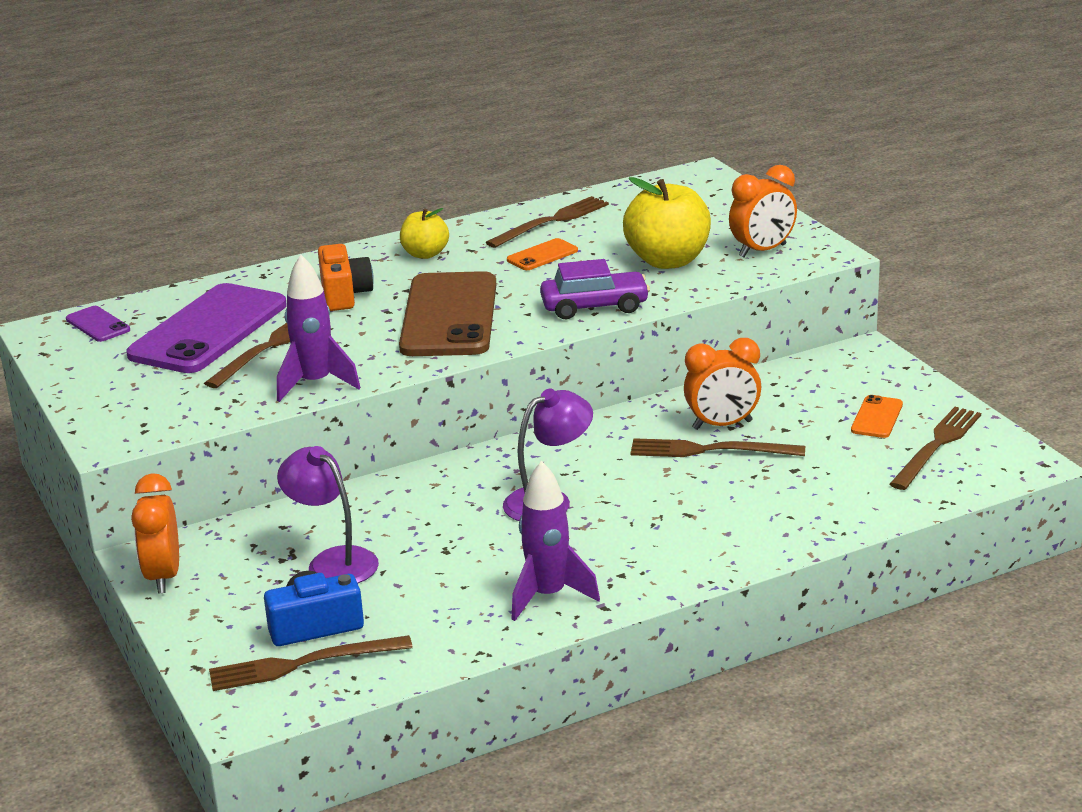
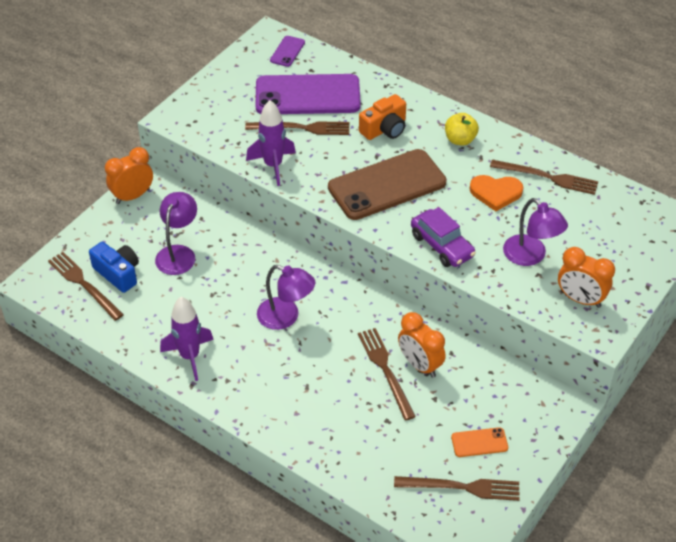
camera: 60 degrees right, 20 degrees up
(542, 255) = (495, 193): orange phone -> orange heart
(668, 261) = (531, 256): yellow apple -> purple lamp

